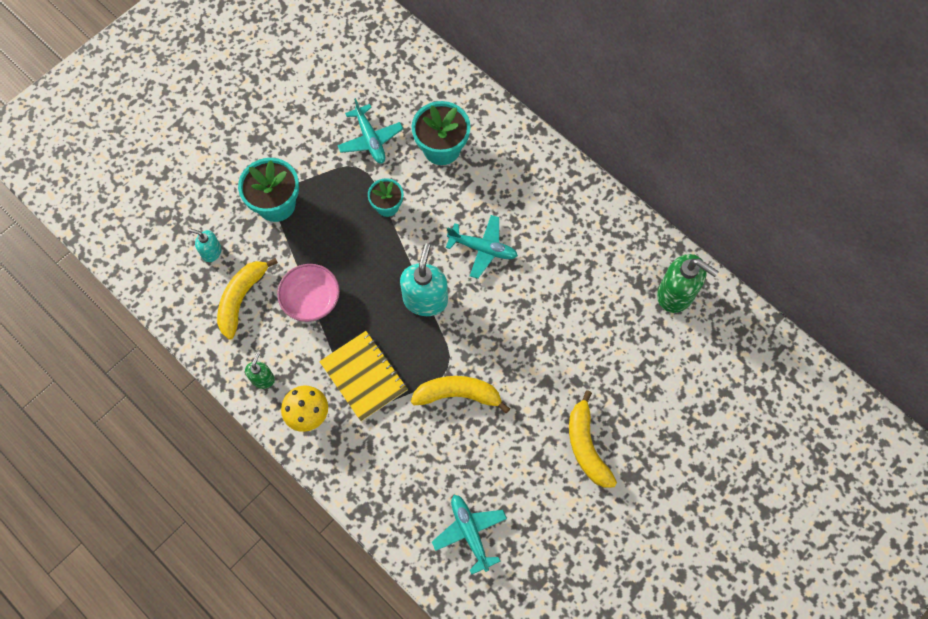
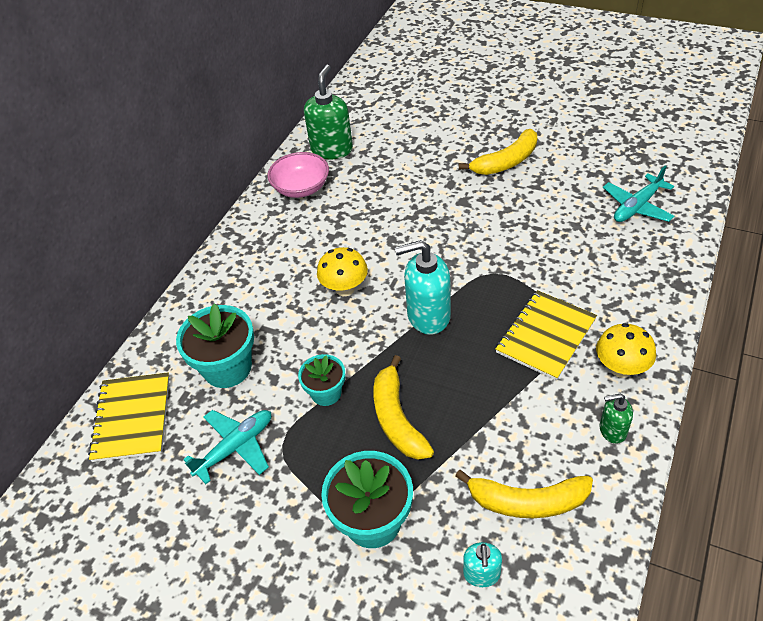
camera: 105 degrees left, 20 degrees down
(311, 299) = (485, 422): pink bowl -> pink bowl (301, 188)
(426, 82) = (132, 418): none -> yellow notebook
(458, 394) = (515, 256): yellow banana -> yellow banana (397, 418)
(483, 249) = (345, 289): turquoise plane -> yellow mushroom

